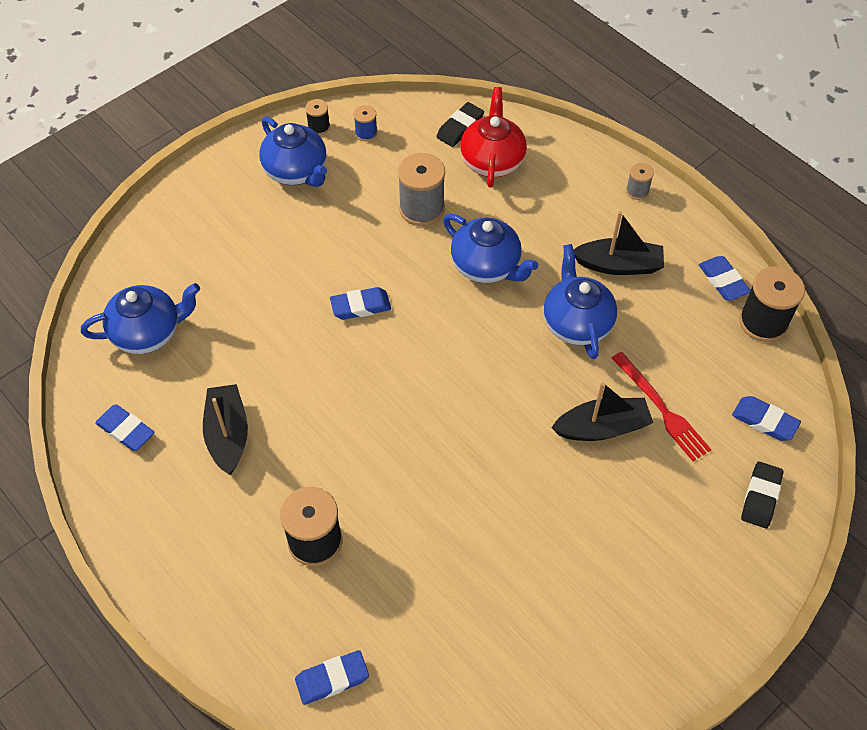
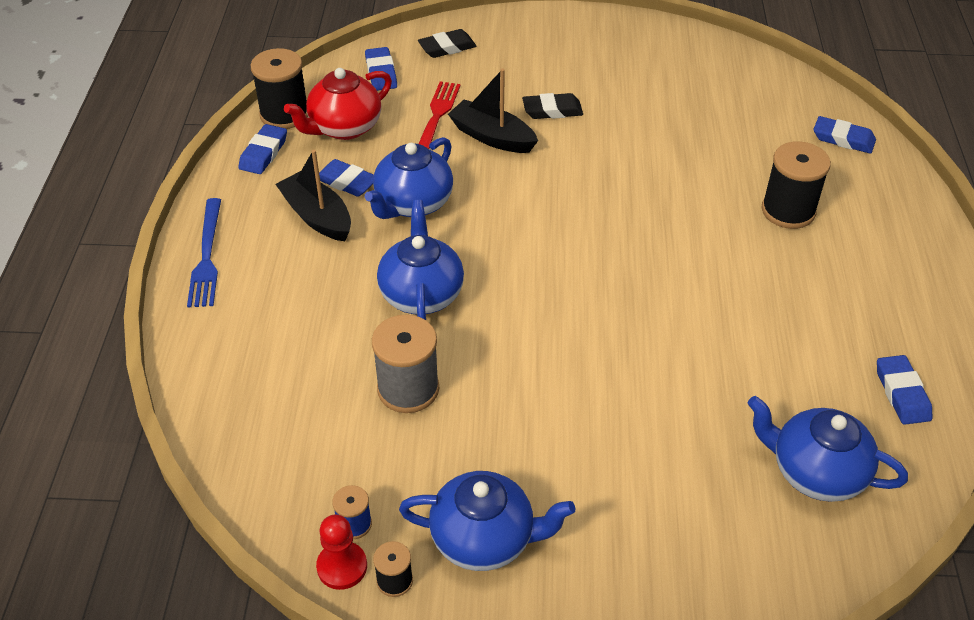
camera: 135 degrees left, 10 degrees down
(228, 435) = (802, 325): black boat -> none
(296, 171) = (484, 539): blue teapot -> blue teapot turned 90 degrees clockwise
(349, 115) = (342, 566): none -> red pawn
(360, 306) = (574, 343): blue eraser -> blue eraser (347, 182)
(460, 127) = (254, 445): black eraser -> black eraser (552, 110)
(492, 161) = (278, 383): red teapot -> red teapot (344, 128)
(637, 191) = (207, 256): grey spool -> blue fork

